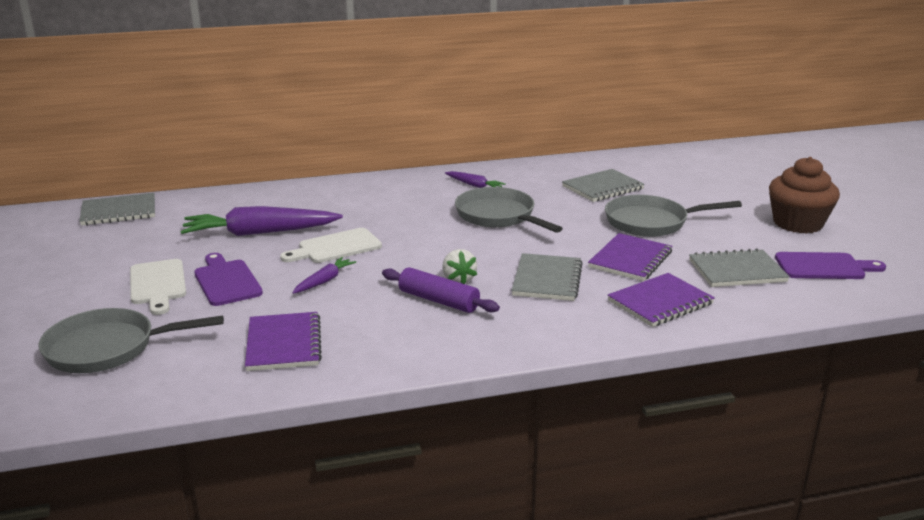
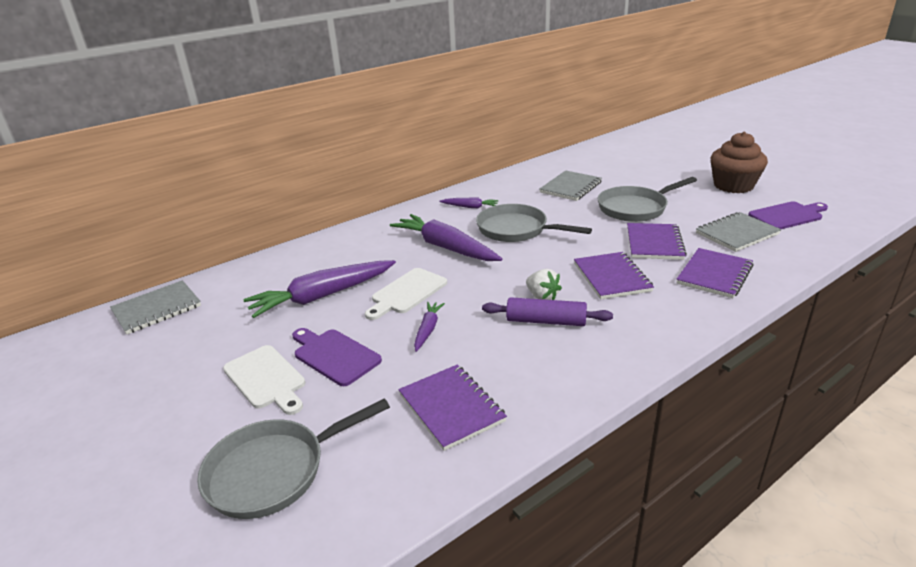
camera: 20 degrees left, 5 degrees up
(411, 217) = (445, 247): none -> purple carrot
(547, 280) = (611, 277): grey notebook -> purple notebook

